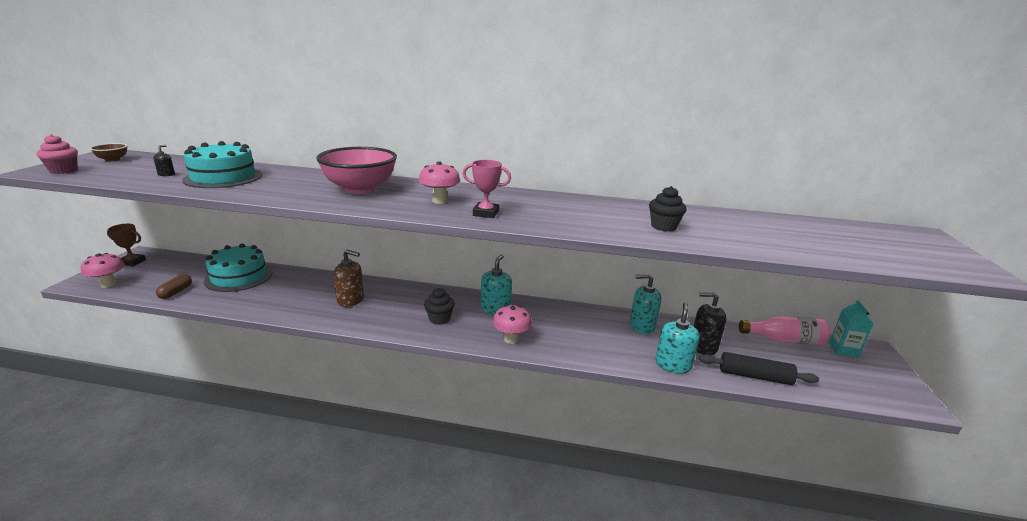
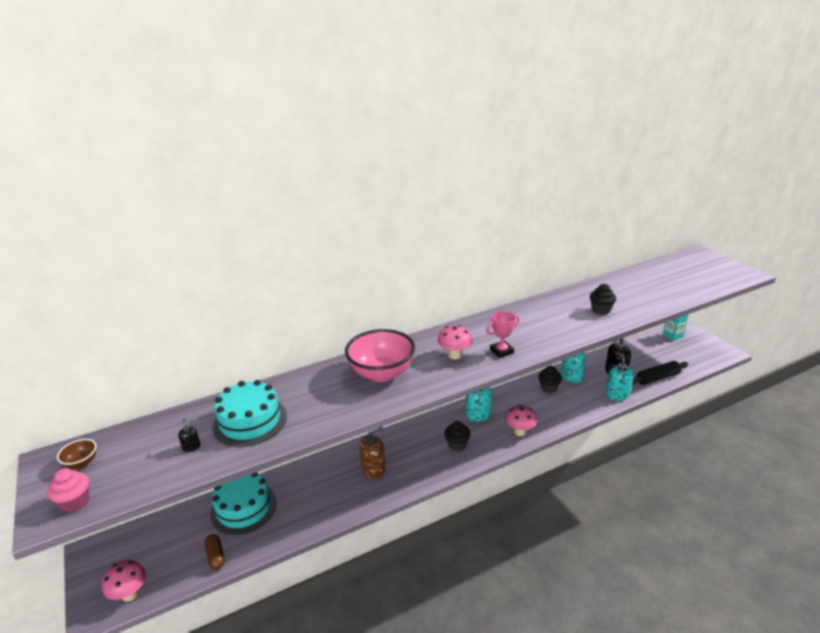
camera: 35 degrees left, 5 degrees up
(132, 262) = (102, 562): brown trophy -> none
(600, 323) = (549, 388): none -> black cupcake
(784, 340) = (643, 344): pink bottle -> none

